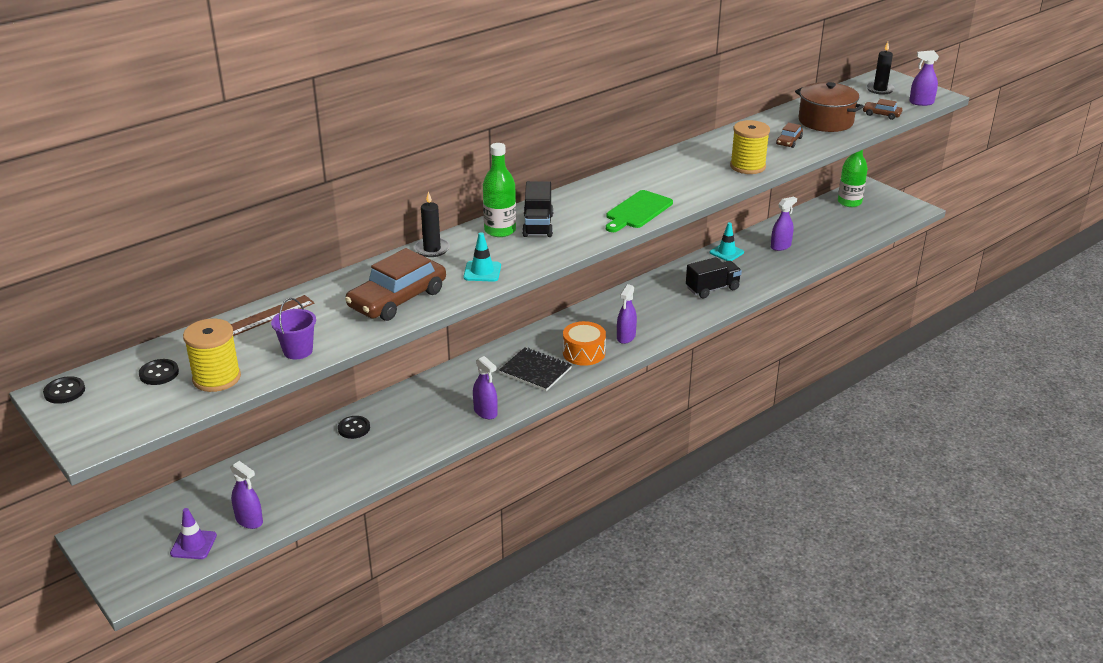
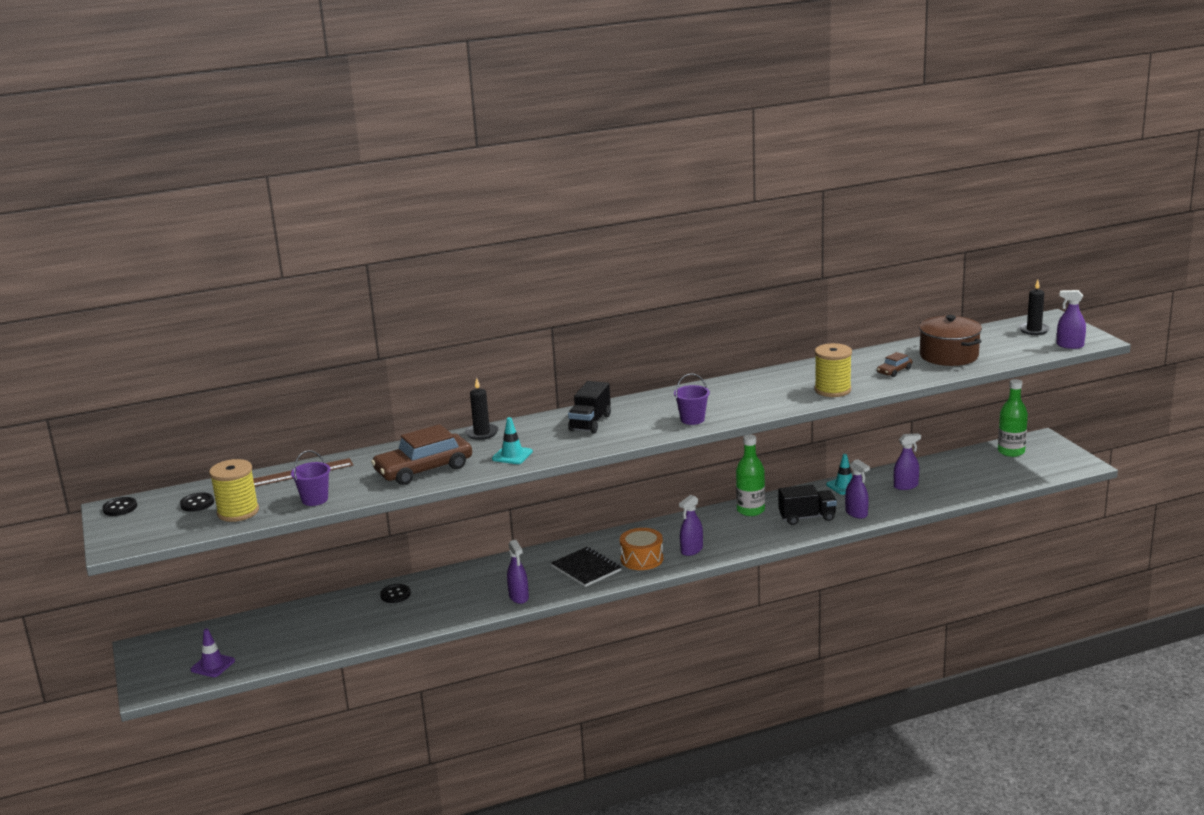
camera: 20 degrees right, 10 degrees down
(249, 520) = (267, 654): purple spray bottle -> purple spray bottle (856, 513)
(500, 230) = (553, 424): green bottle -> green bottle (750, 510)
(637, 211) = (692, 419): green cutting board -> purple bucket
(881, 114) = (1015, 354): brown car -> none

